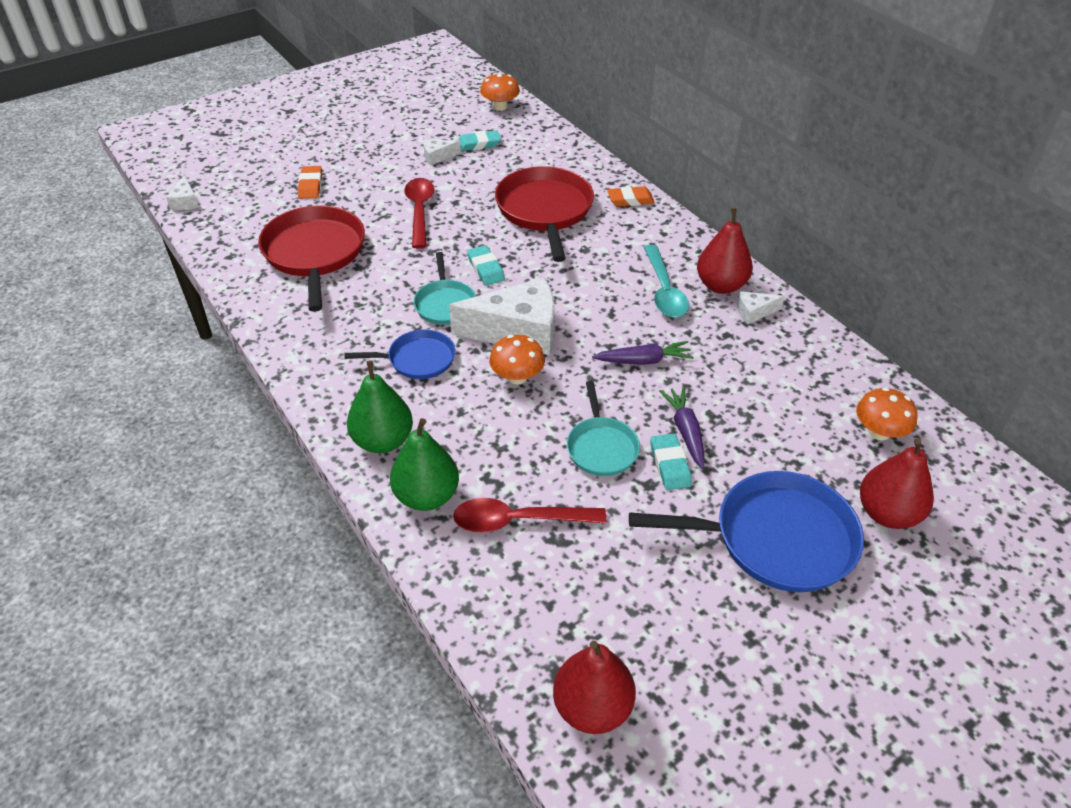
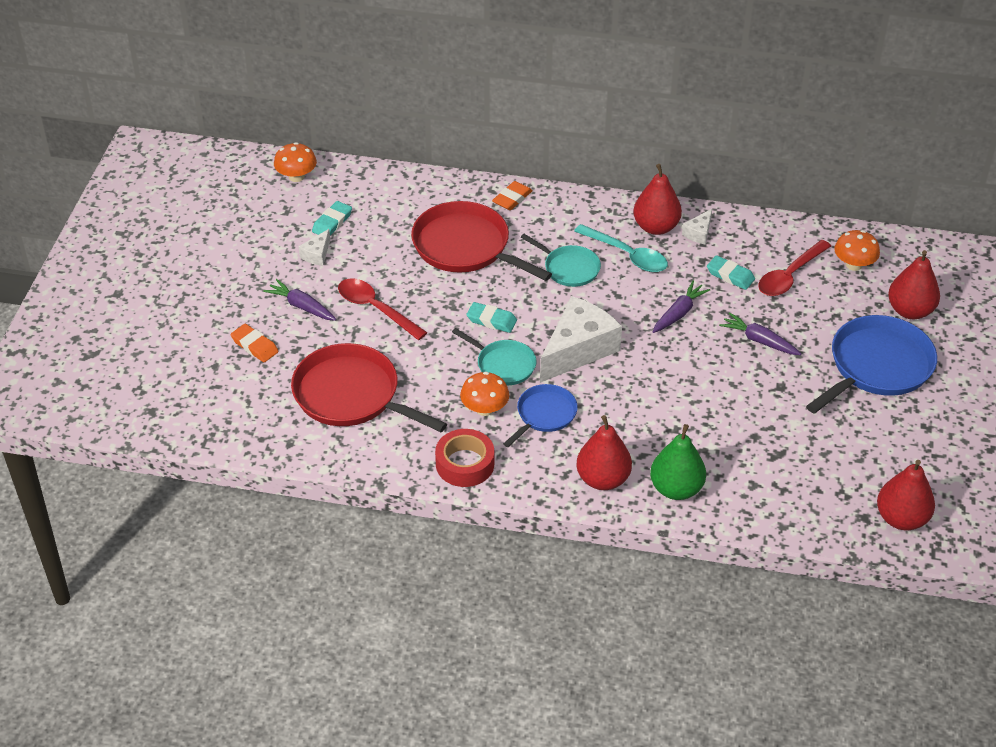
camera: 45 degrees left, 0 degrees up
(185, 202) = (173, 429): white cheese -> none
(308, 351) = (465, 464): none -> red tape
(376, 180) = (301, 306): none -> purple carrot
(383, 441) = (603, 479): green pear -> red pear
(517, 377) = (621, 379): orange mushroom -> orange mushroom (484, 409)
(518, 521) = (743, 461): red spoon -> red spoon (789, 276)
(601, 447) = (728, 385): turquoise pan -> turquoise pan (569, 268)
(670, 465) = (776, 367): turquoise eraser -> turquoise eraser (730, 275)

